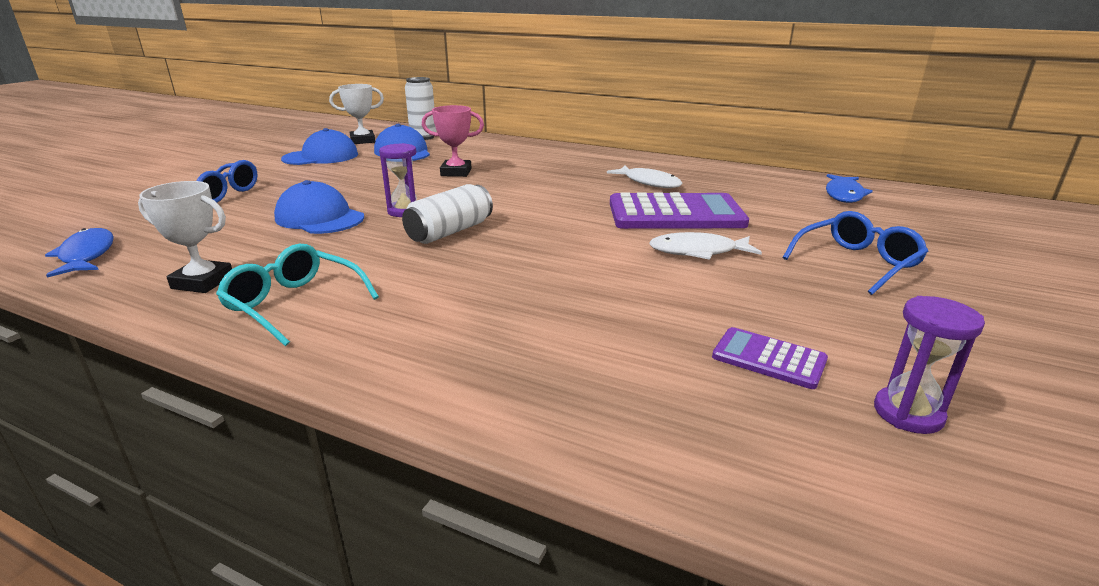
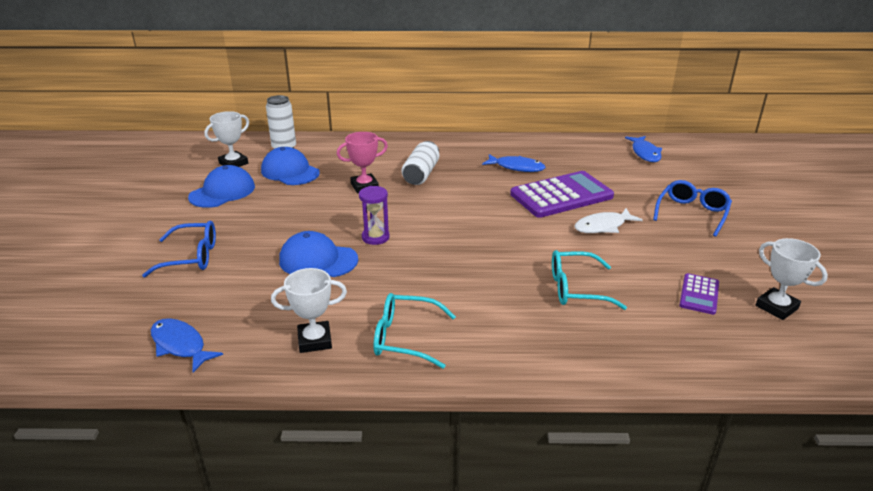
camera: 25 degrees left, 5 degrees up
(450, 232) = (432, 249): white can -> white can (421, 174)
(577, 306) = (576, 289): none -> turquoise glasses
(649, 182) = (516, 167): white fish -> blue fish
(768, 358) = (699, 294): purple calculator -> purple calculator turned 75 degrees counterclockwise
(908, 413) = (776, 307): purple hourglass -> white trophy

